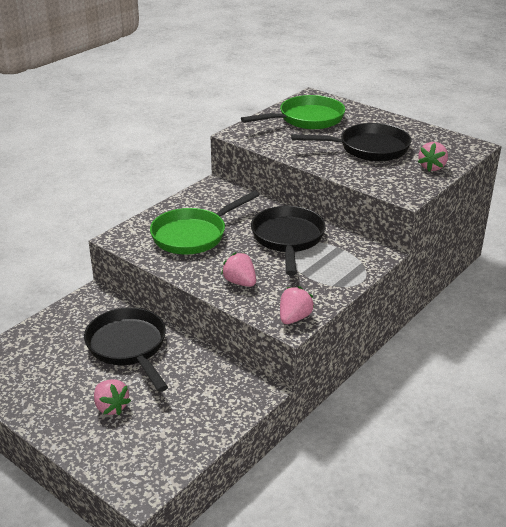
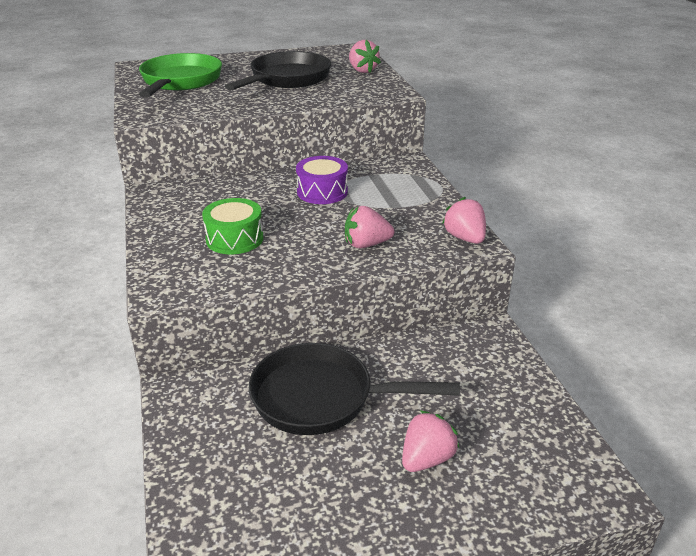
camera: 55 degrees left, 0 degrees up
(111, 407) = (426, 459): pink strawberry -> pink strawberry turned 45 degrees counterclockwise
(193, 235) = (234, 239): green pan -> green drum
(288, 239) = (322, 192): black pan -> purple drum

